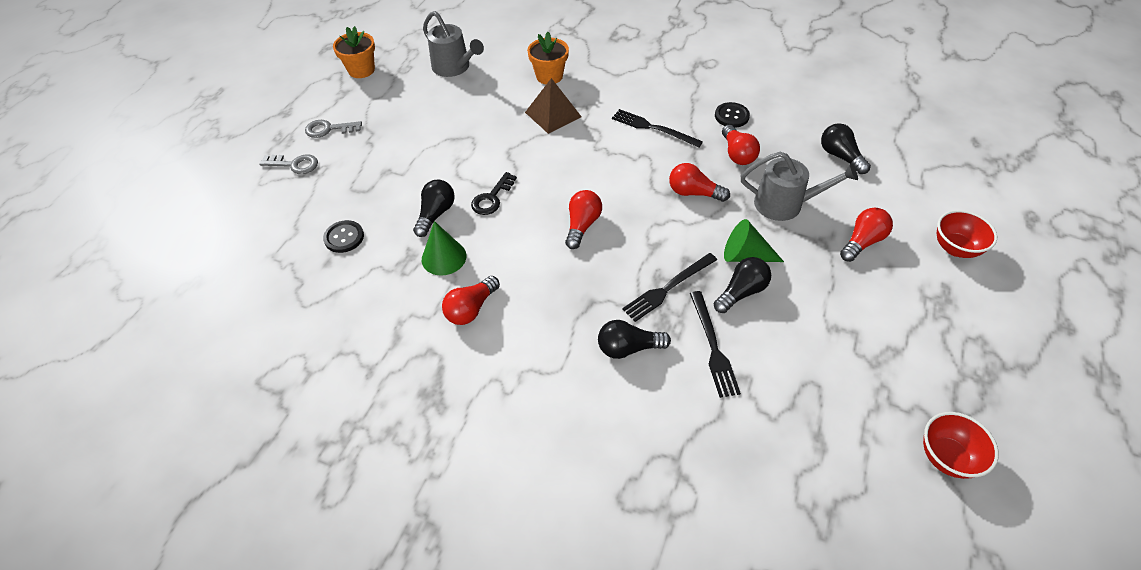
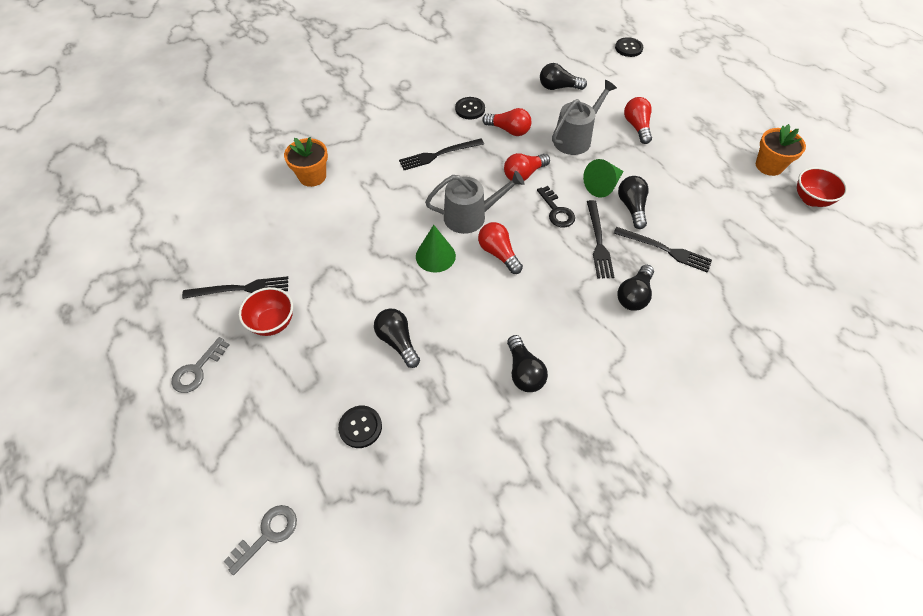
camera: 55 degrees left, 5 degrees up
(294, 164) = (217, 424): grey key -> grey key (268, 534)
(361, 70) = (140, 300): orange flower pot -> orange flower pot (769, 166)
(411, 107) = (241, 289): none -> black fork
(444, 257) = (452, 361): green cone -> green cone (435, 256)
(454, 67) = (224, 230): grey watering can -> grey watering can (470, 216)
(471, 309) = (524, 372): red light bulb -> black light bulb
(492, 198) = (416, 292): black key -> black key (556, 211)
(553, 114) = (360, 200): brown pyramid -> none
(955, 248) = (673, 94): red bowl -> red bowl (273, 323)
(977, 177) = (628, 48): none -> black button

